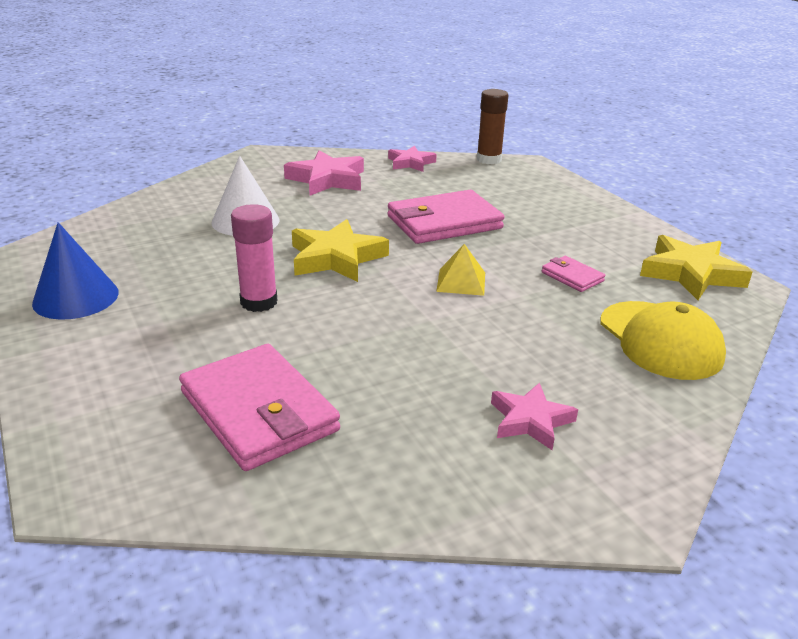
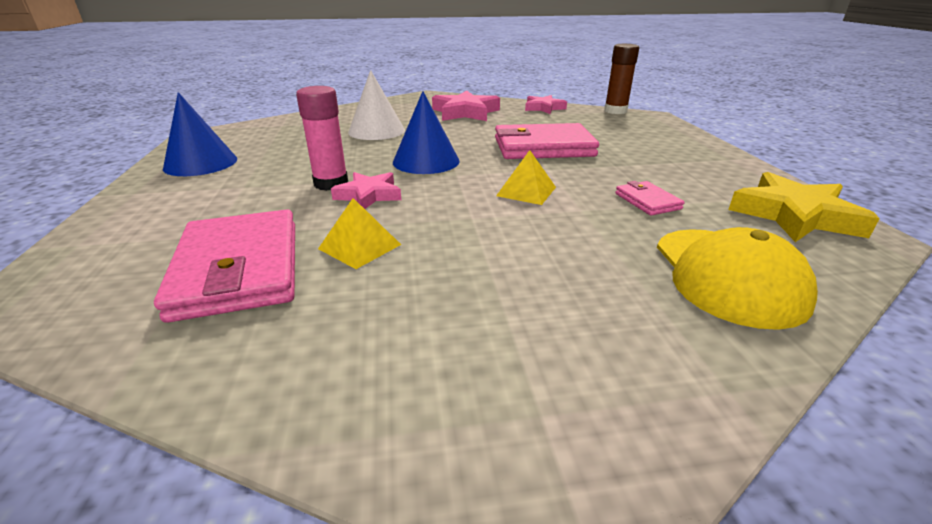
camera: 20 degrees right, 0 degrees up
(336, 258) = (426, 161): yellow star -> blue cone
(351, 368) = (359, 246): none -> yellow pyramid
(530, 420) = (509, 334): pink star -> pink star (369, 195)

